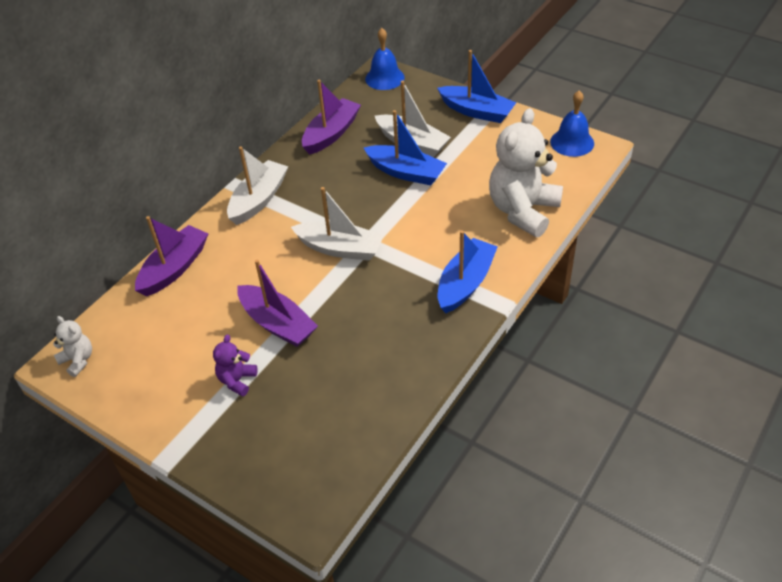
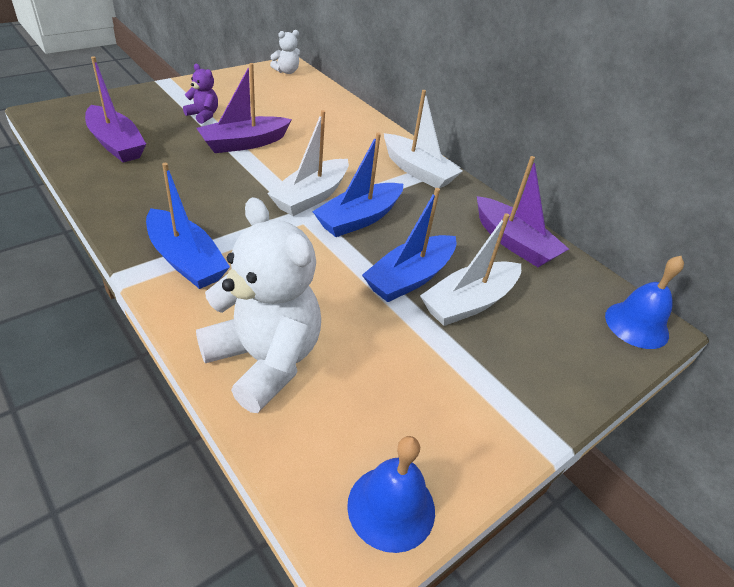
camera: 100 degrees right, 5 degrees down
(174, 268) = (352, 117): purple boat -> purple boat (116, 144)
(476, 111) = (526, 401): blue boat -> blue boat (359, 219)

